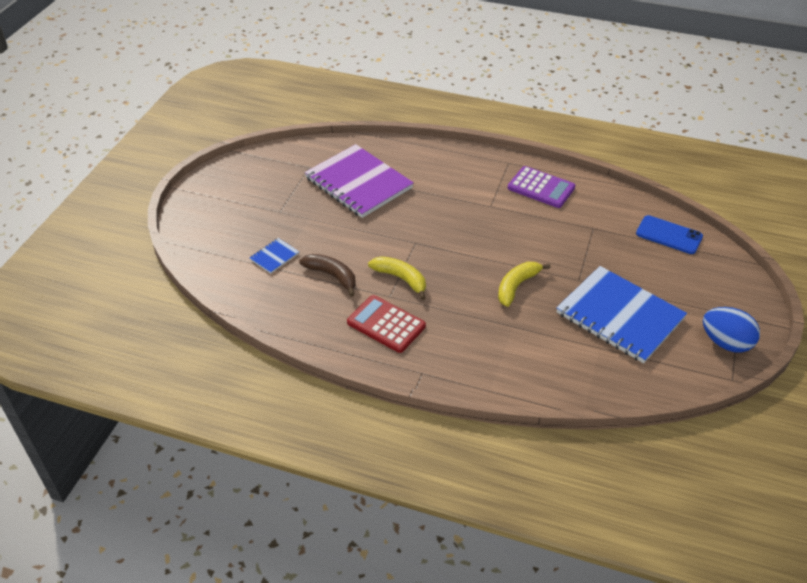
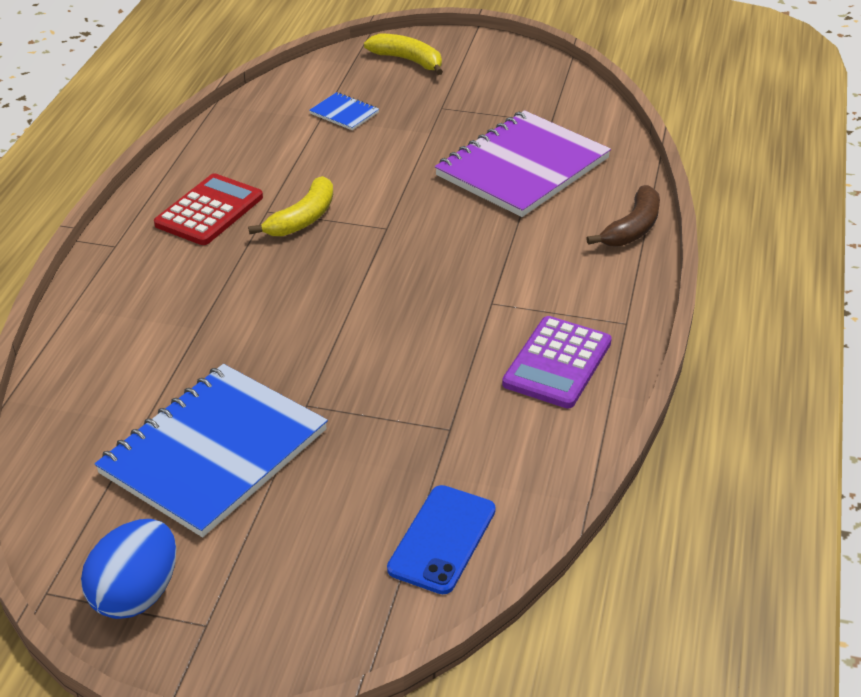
camera: 85 degrees right, 5 degrees down
(332, 276) = (307, 160): brown banana -> brown banana (632, 228)
(517, 286) = (288, 332): yellow banana -> yellow banana (408, 60)

